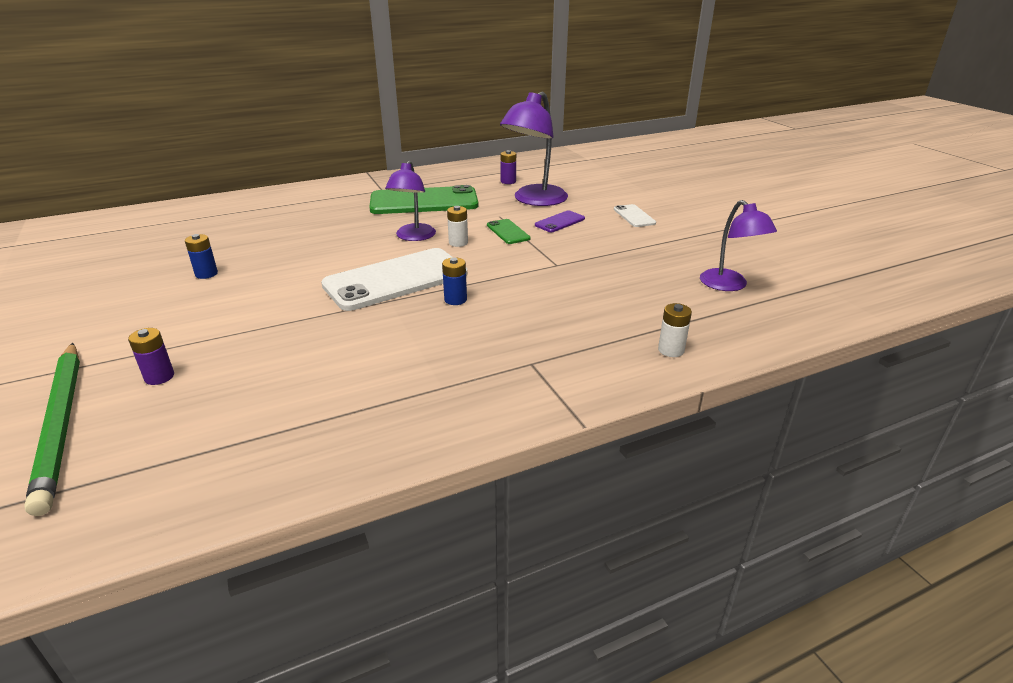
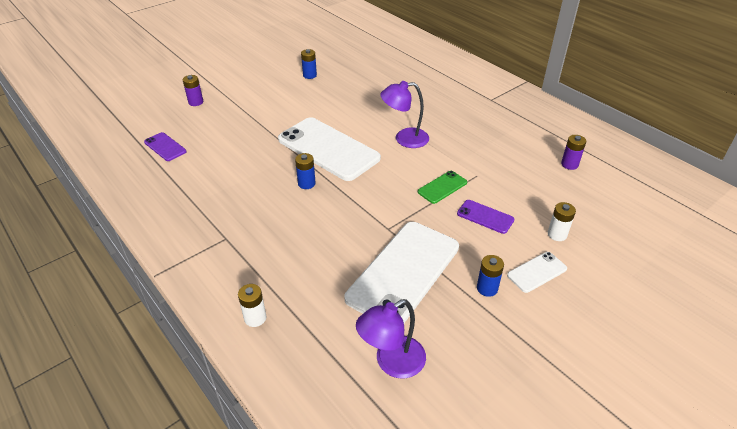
camera: 75 degrees right, 10 degrees up
(62, 423) = (156, 92): green pencil -> none
(270, 413) = (165, 147): none -> purple phone
(424, 202) = (480, 126): green phone -> none
(458, 243) = (405, 164): white battery -> white battery (557, 234)
(534, 200) = (530, 191): purple lamp -> none
(621, 266) = (403, 272): none -> white phone
(648, 236) = (487, 288): none -> blue battery

